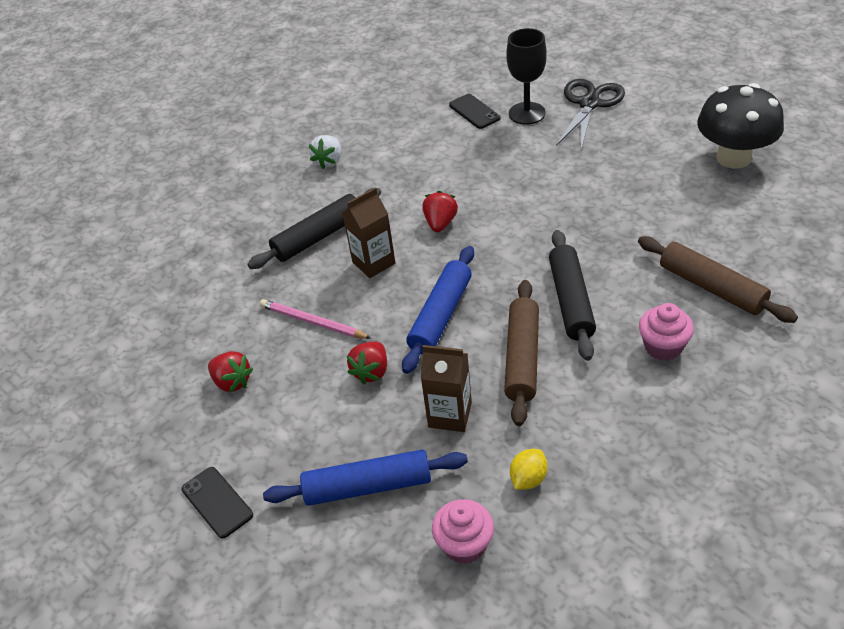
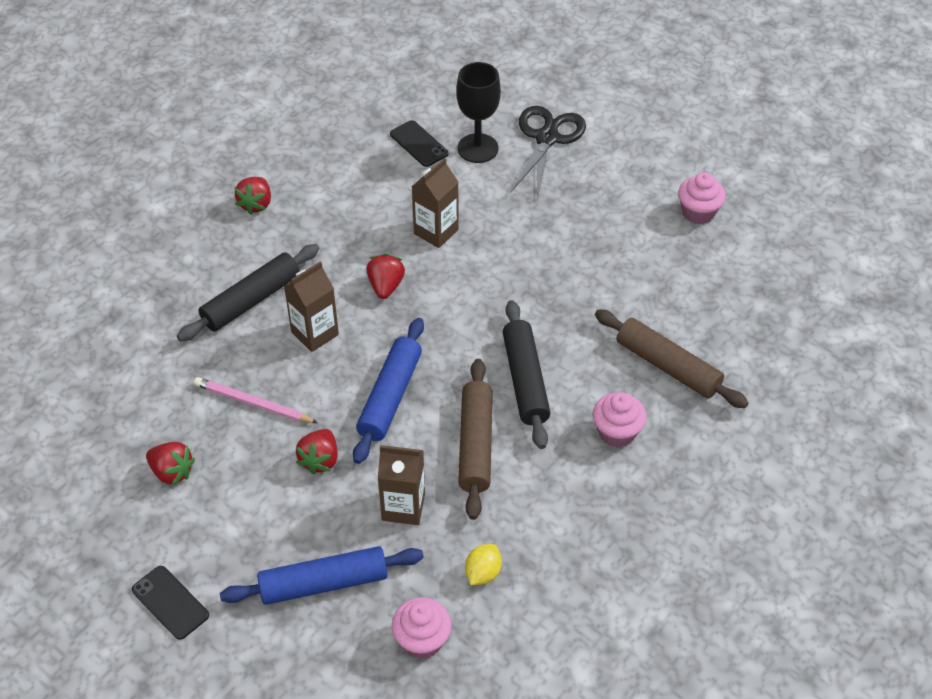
camera: 10 degrees left, 5 degrees up
(329, 161) = (256, 204): white strawberry -> red strawberry
(488, 179) = (436, 232): none -> brown carton
(733, 157) = (698, 212): black mushroom -> pink cupcake

